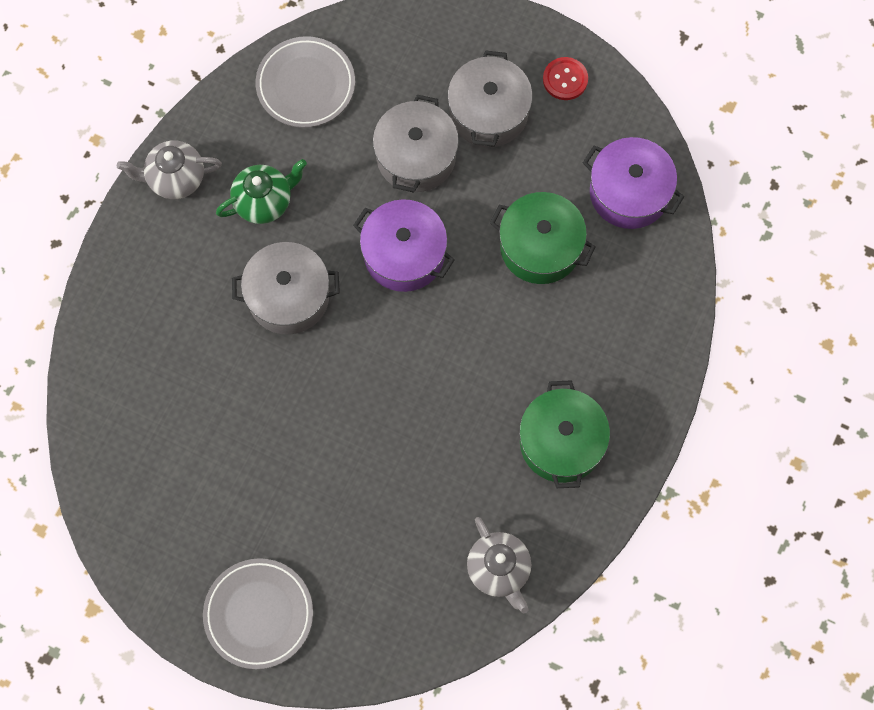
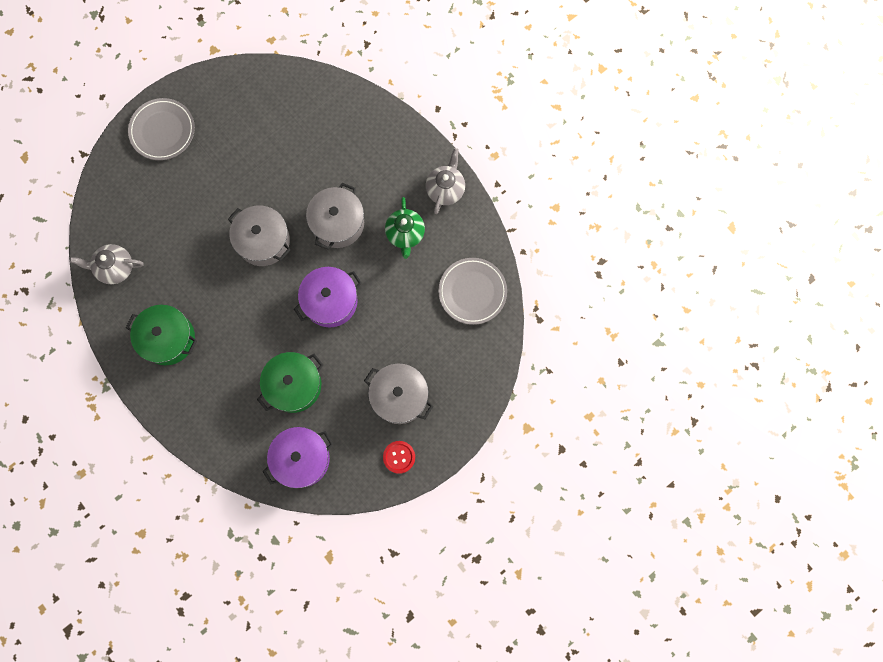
camera: 115 degrees right, 5 degrees up
(416, 156) = (391, 337): grey pot -> grey pot (263, 241)

